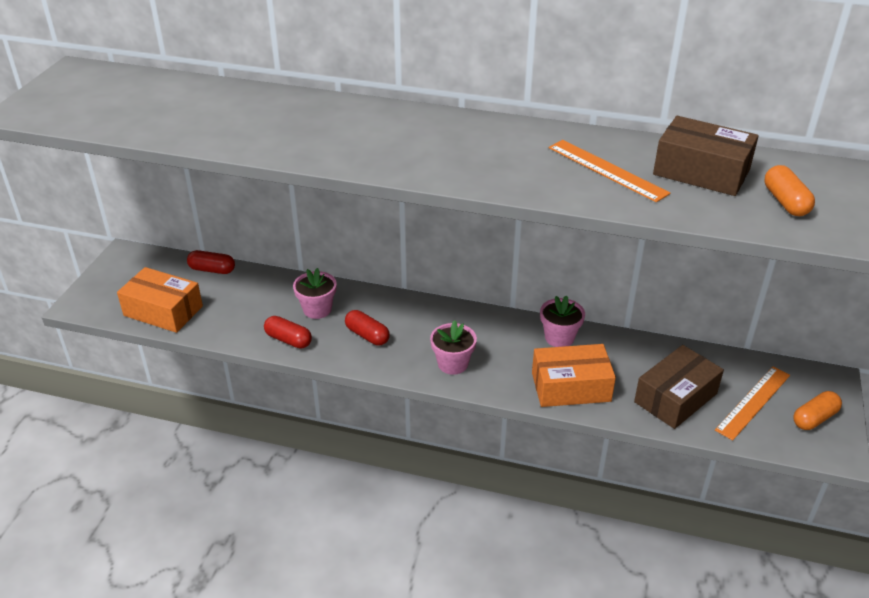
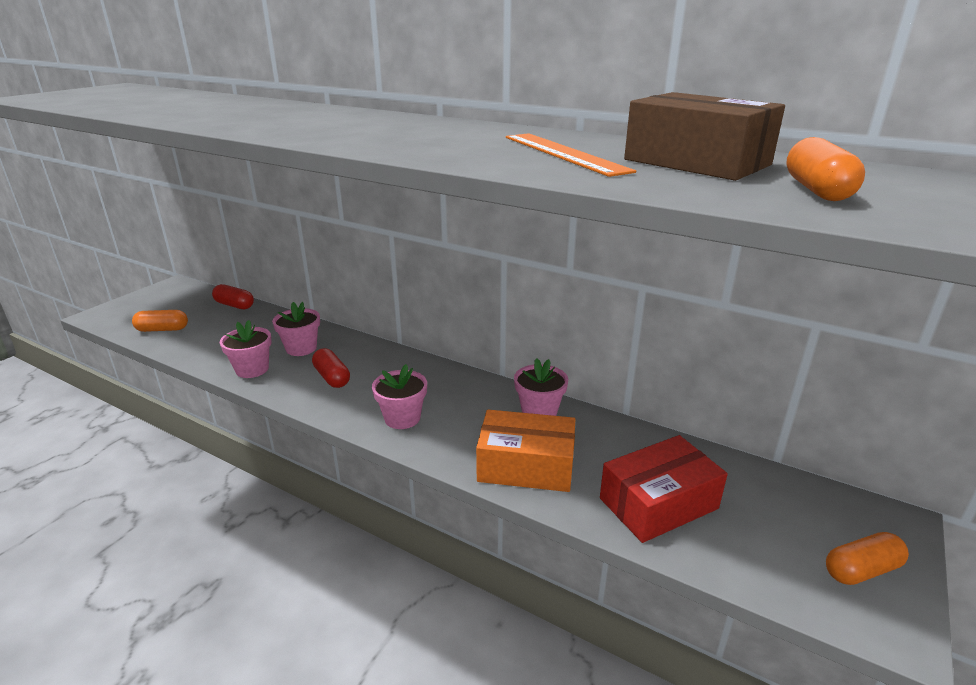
camera: 15 degrees right, 10 degrees down
(163, 311) = (162, 329): orange box -> orange capsule
(288, 340) = (252, 369): red capsule -> pink flower pot
(675, 398) = (658, 503): brown box -> red box
(753, 402) = (770, 530): orange ruler -> none

